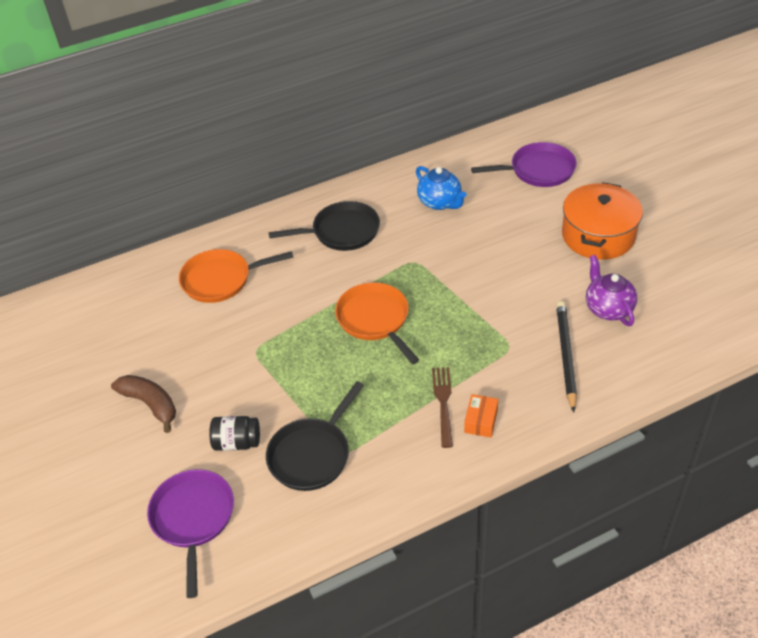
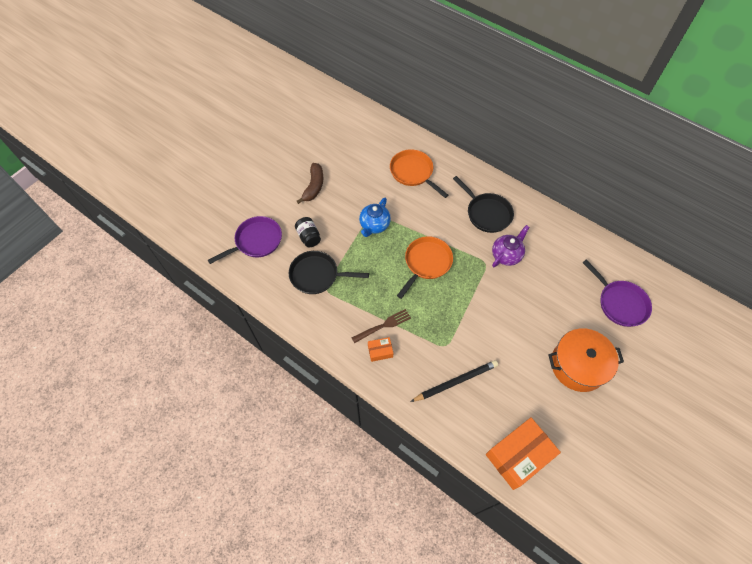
camera: 60 degrees right, 15 degrees up
(440, 202) = (547, 255): blue teapot -> blue teapot (374, 225)
(608, 308) = (511, 394): purple teapot -> purple teapot (506, 255)
(689, 333) = (518, 456): none -> orange box

